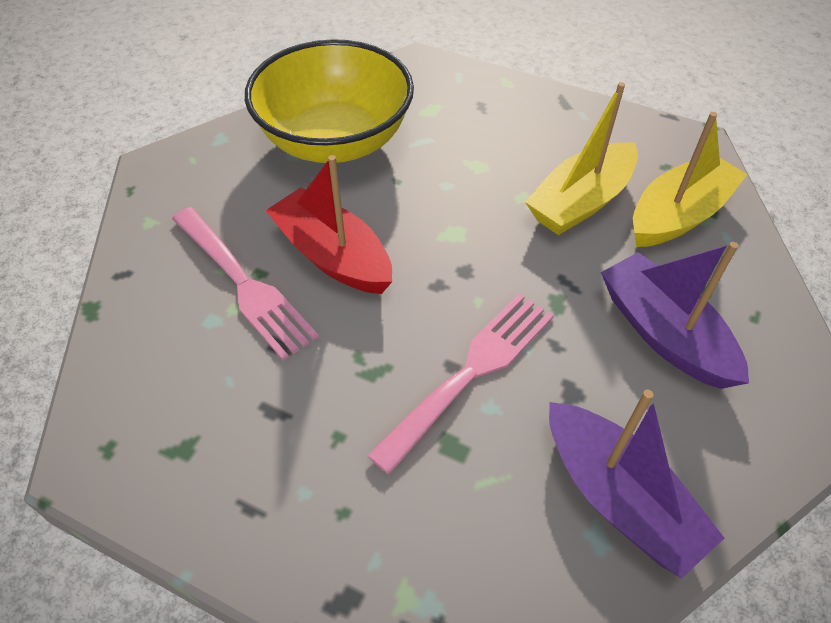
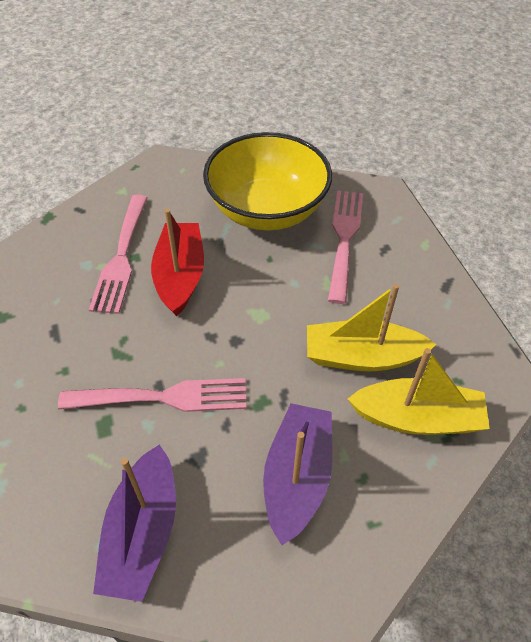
camera: 45 degrees right, 0 degrees up
(439, 120) = (344, 239): none -> pink fork

